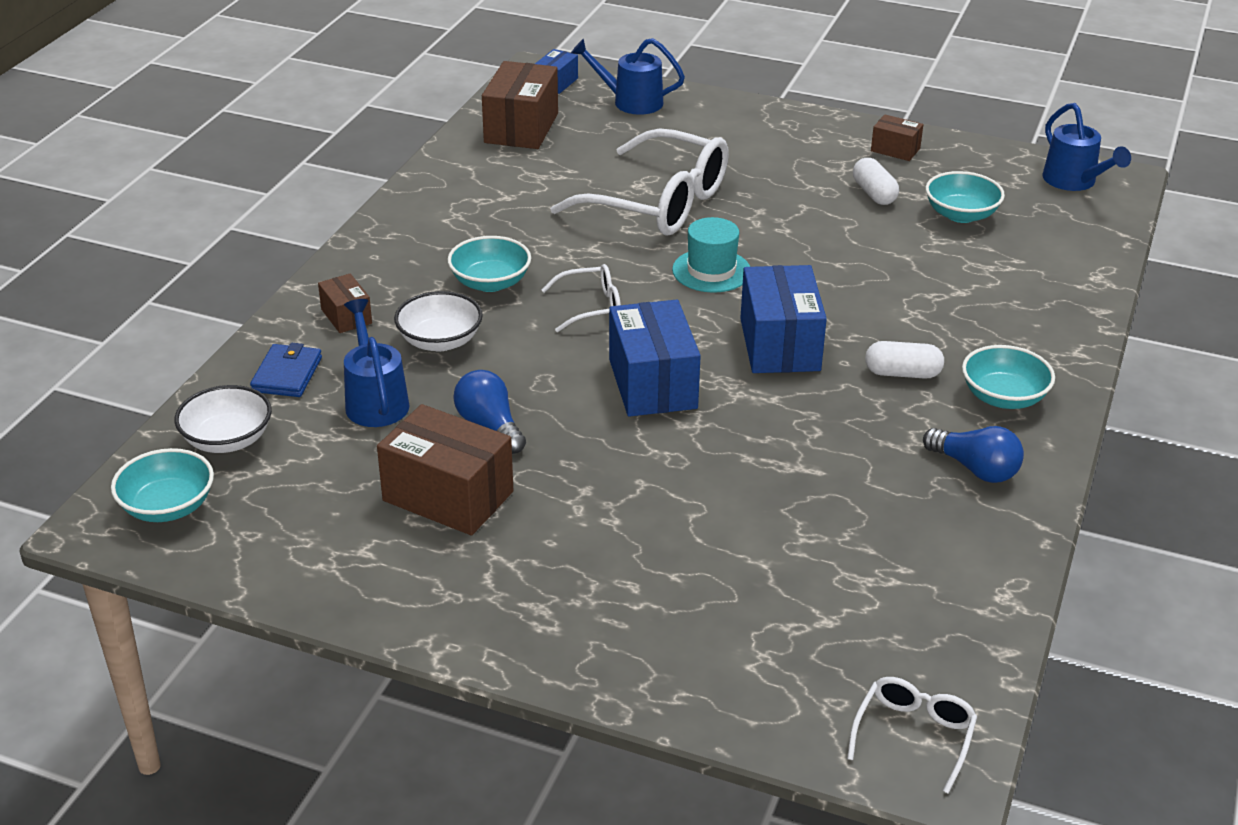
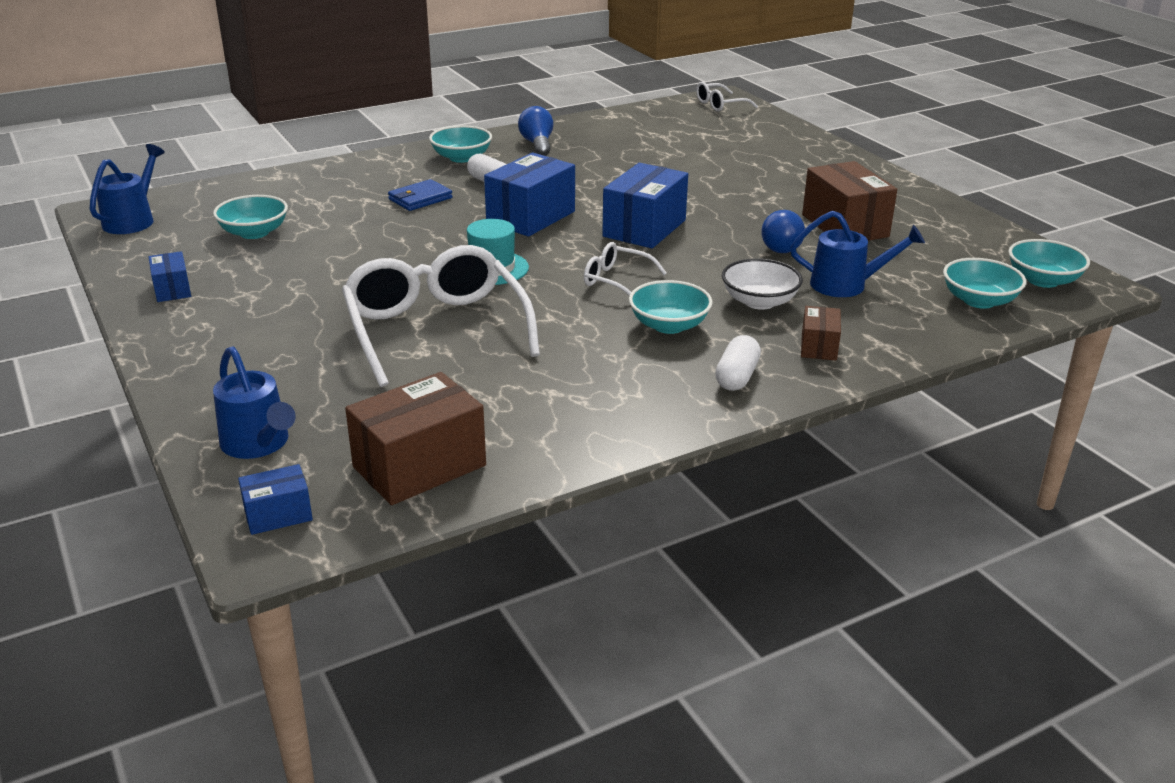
camera: 140 degrees left, 5 degrees down
(227, 440) = (979, 300): white bowl -> turquoise bowl
(287, 374) = (904, 324): blue wallet -> blue wallet (420, 199)
(375, 400) = (847, 285): blue watering can -> blue watering can turned 105 degrees counterclockwise
(874, 193) = (270, 268): white capsule -> white capsule (737, 377)
(895, 150) = (172, 289): brown box -> blue box

